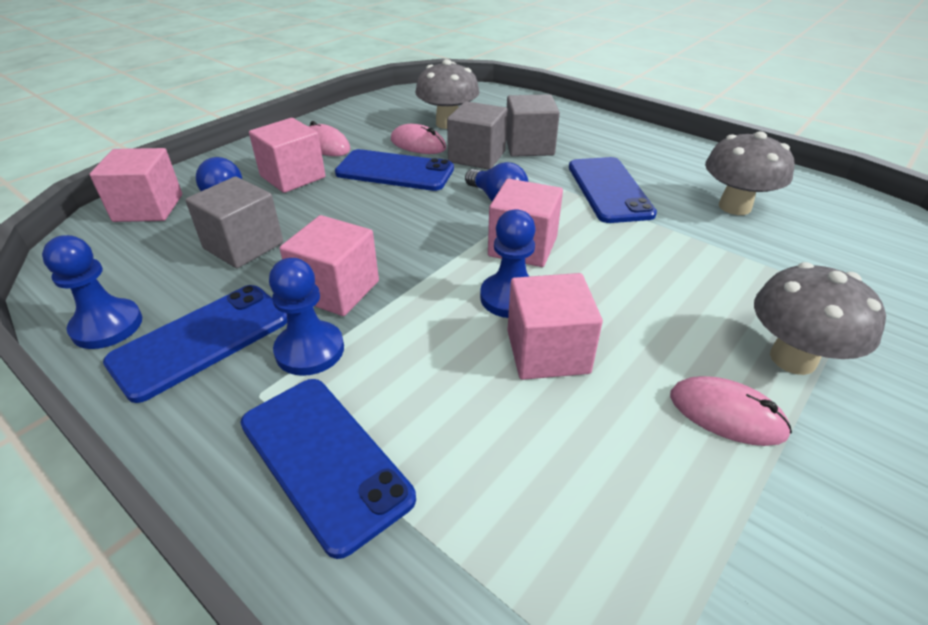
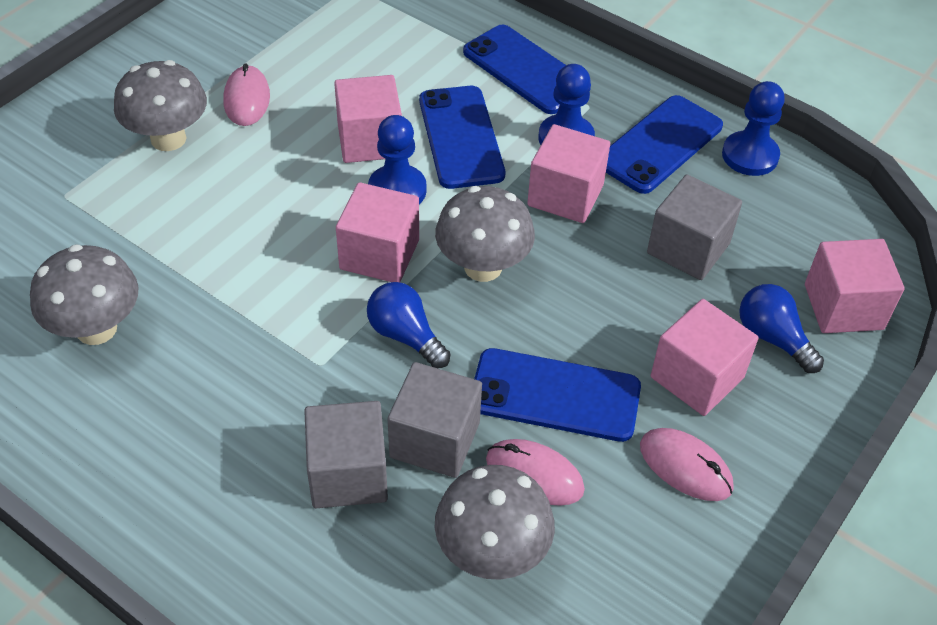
camera: 175 degrees right, 10 degrees up
(431, 236) = (483, 267): none -> grey mushroom
(609, 190) = (250, 360): blue phone -> blue phone (461, 137)
(726, 414) = (247, 99): pink mouse -> pink mouse turned 60 degrees clockwise

